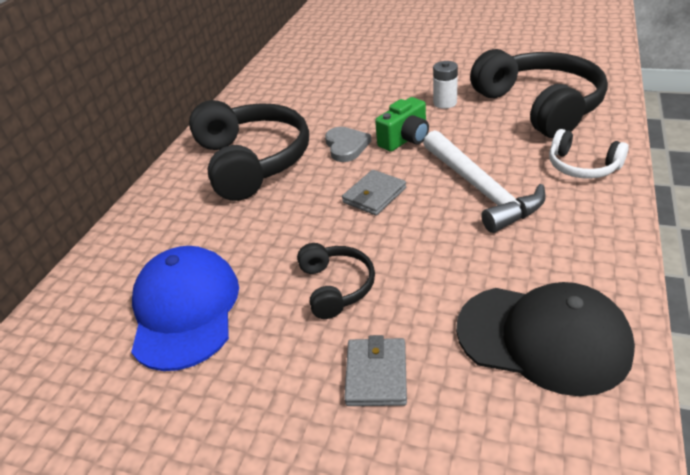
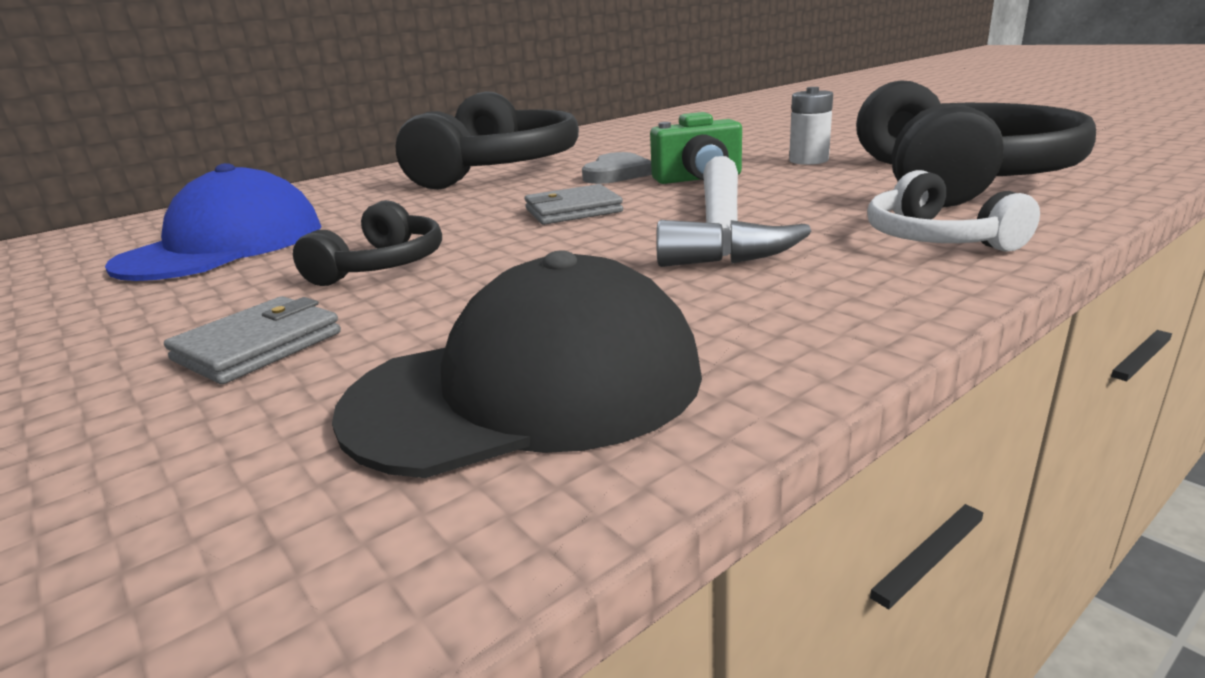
camera: 30 degrees right, 15 degrees down
(543, 338) = (528, 388): black cap -> black cap turned 75 degrees counterclockwise

